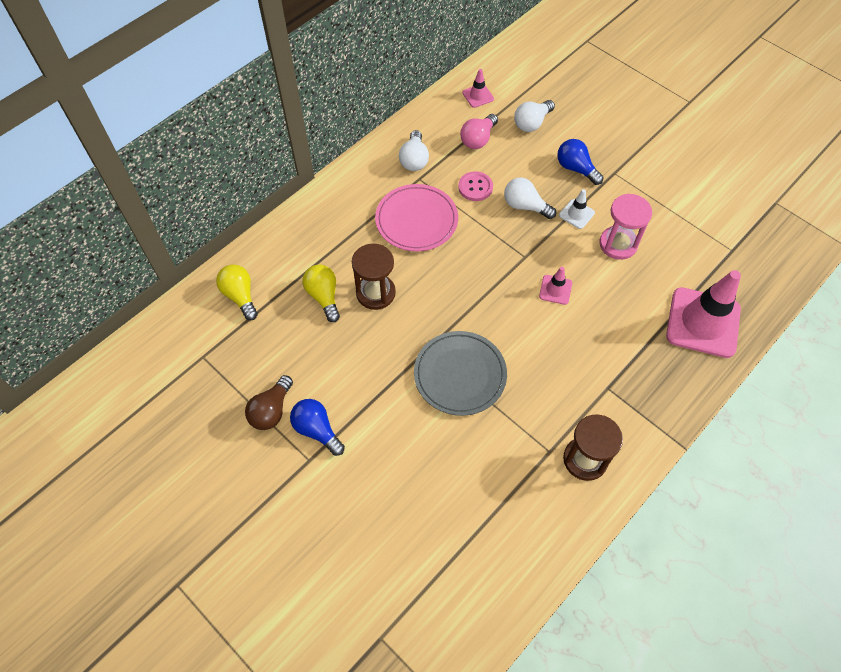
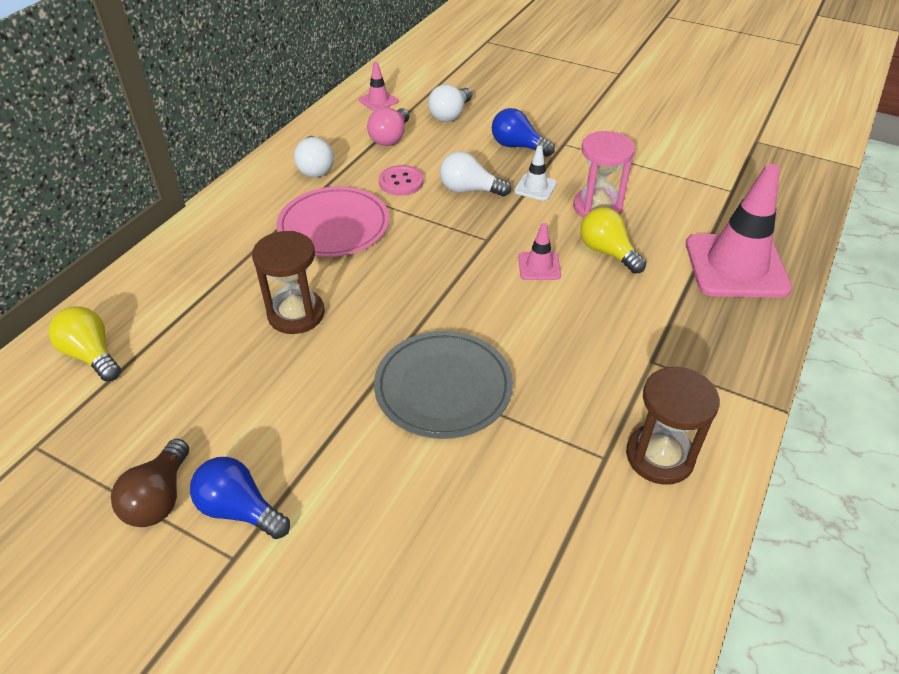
camera: 15 degrees left, 15 degrees down
(324, 296) = (221, 332): yellow light bulb -> yellow light bulb (607, 252)

